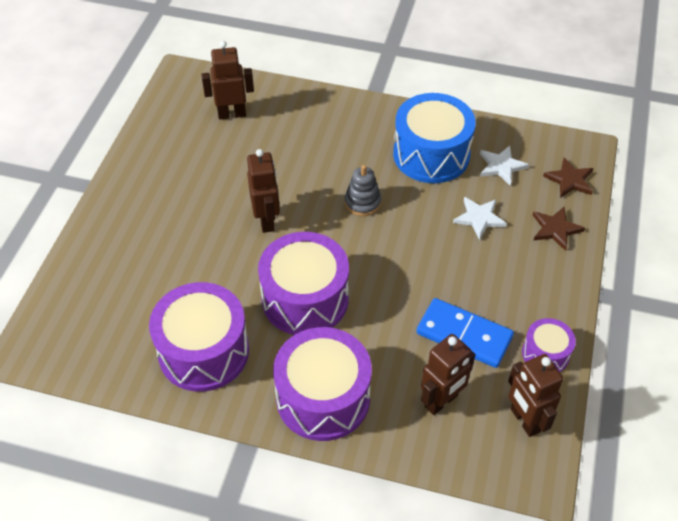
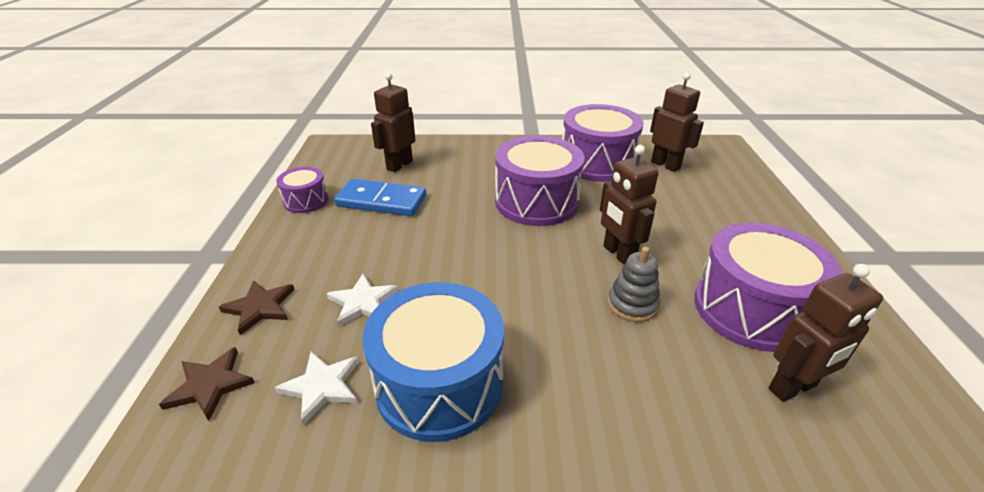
camera: 165 degrees right, 15 degrees down
(323, 398) = (491, 155): purple drum -> purple drum (751, 309)
(362, 202) = (518, 293): grey stacking toy -> grey stacking toy (632, 304)
(524, 420) = (333, 165): brown robot -> brown robot (665, 165)

